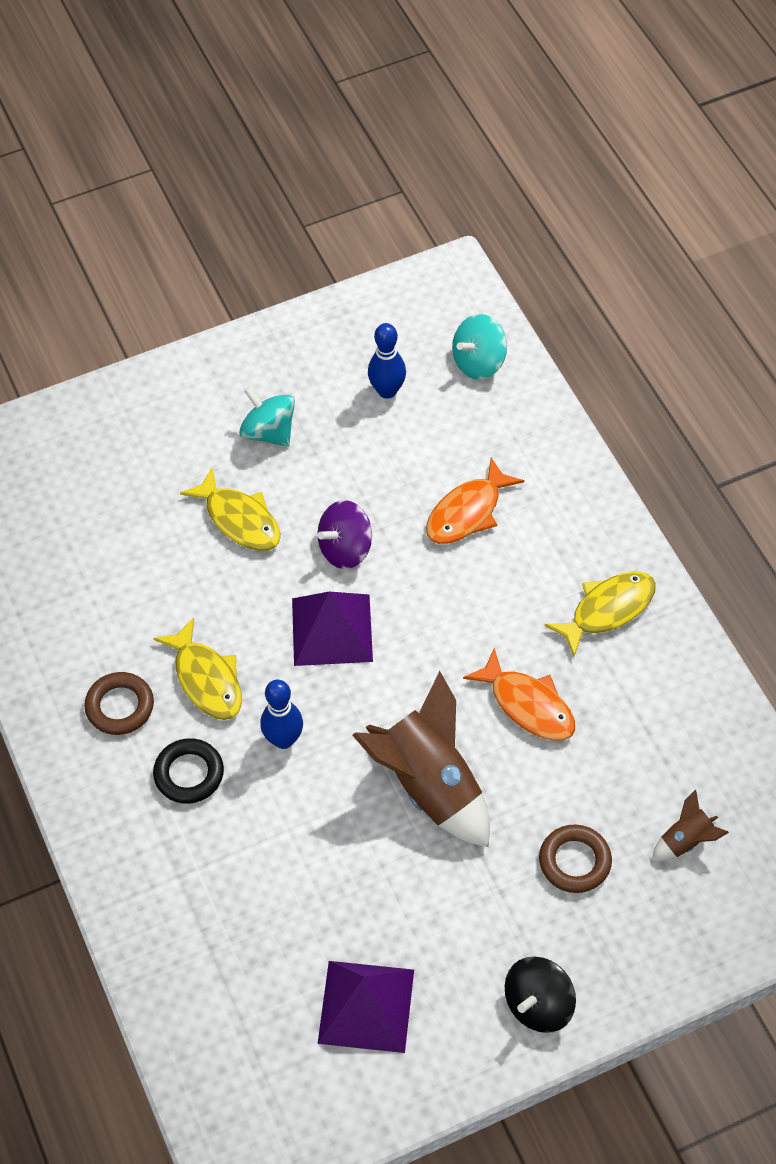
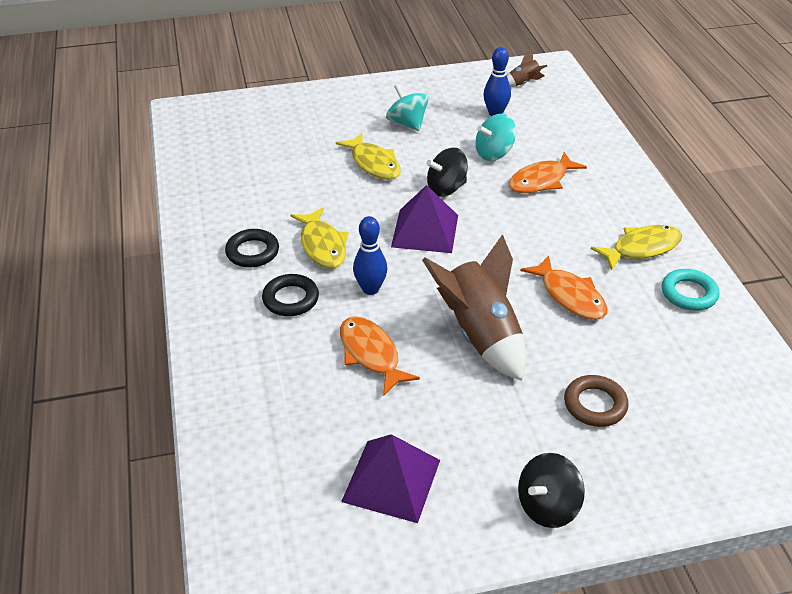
camera: 10 degrees right, 15 degrees down
(120, 706) = (252, 252): brown ring -> black ring
(306, 839) = (371, 354): none -> orange fish
(345, 549) = (446, 188): purple spinning top -> black spinning top
(479, 362) = (563, 107): turquoise spinning top -> turquoise spinning top (494, 153)
(669, 675) = (689, 294): none -> turquoise ring
(686, 841) = (695, 405): brown rocket -> brown rocket (523, 83)

